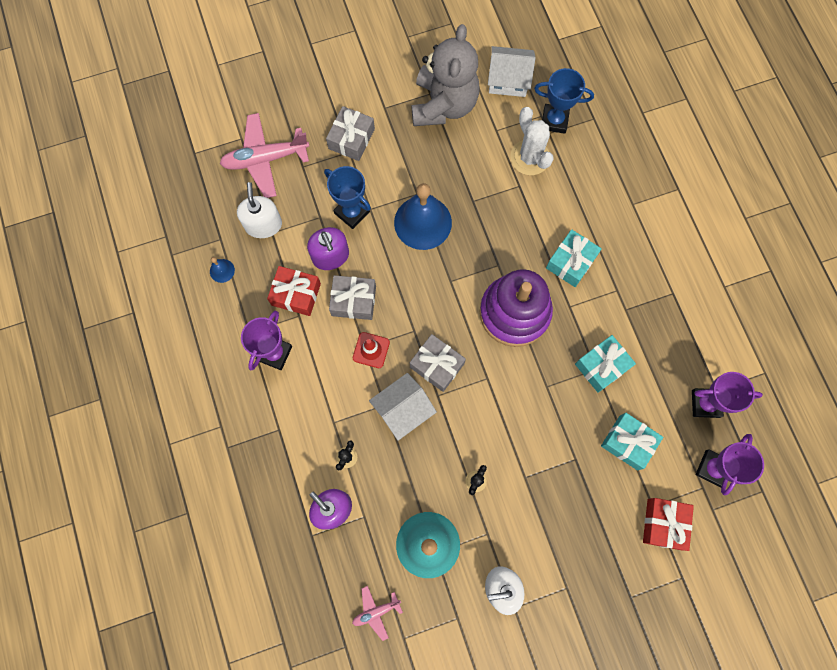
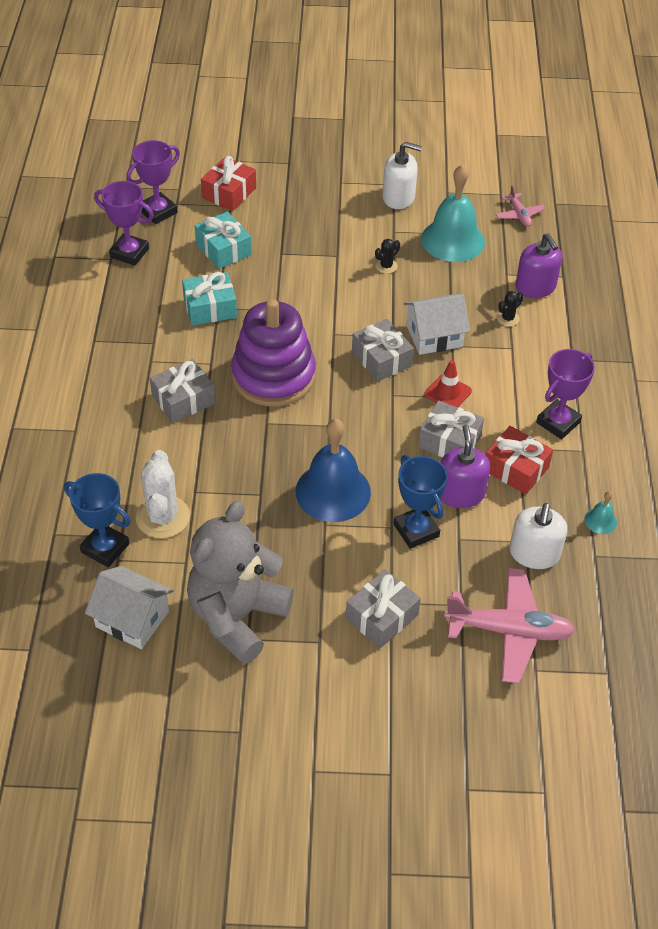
camera: 160 degrees left, 25 degrees down
(222, 270) = (600, 521): blue bell -> turquoise bell
(376, 611) = (519, 215): pink plane -> pink plane turned 75 degrees clockwise
(571, 262) = (183, 400): turquoise gift -> grey gift

